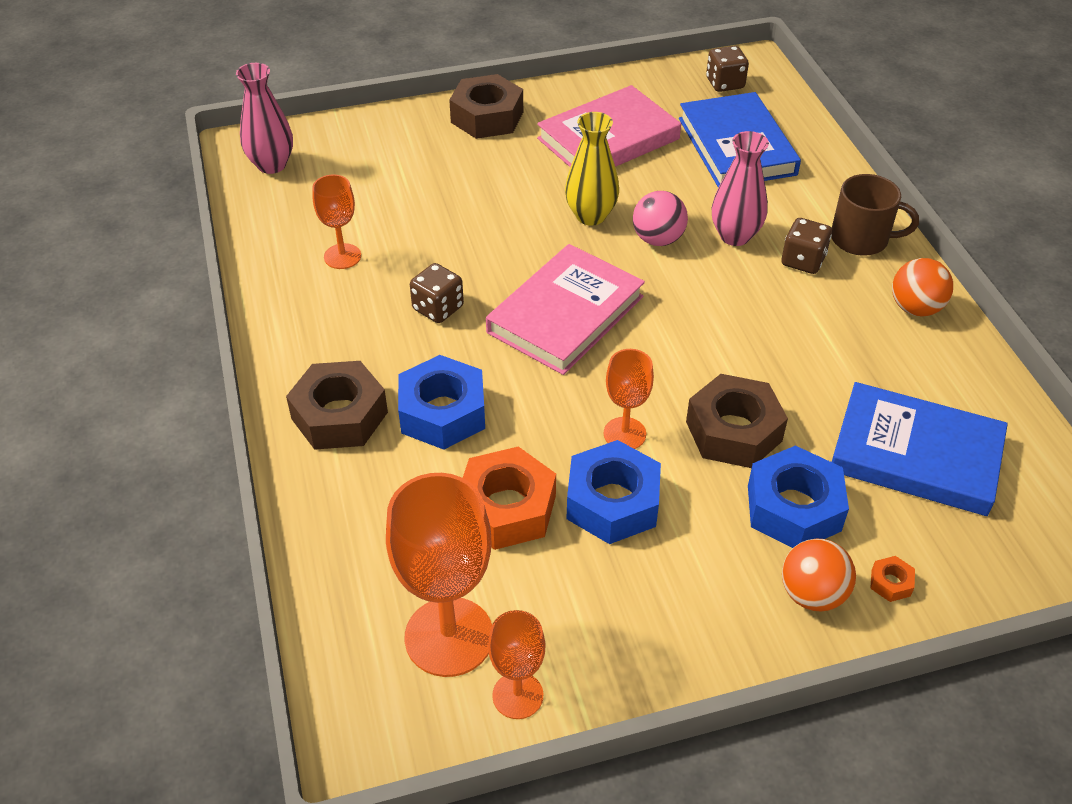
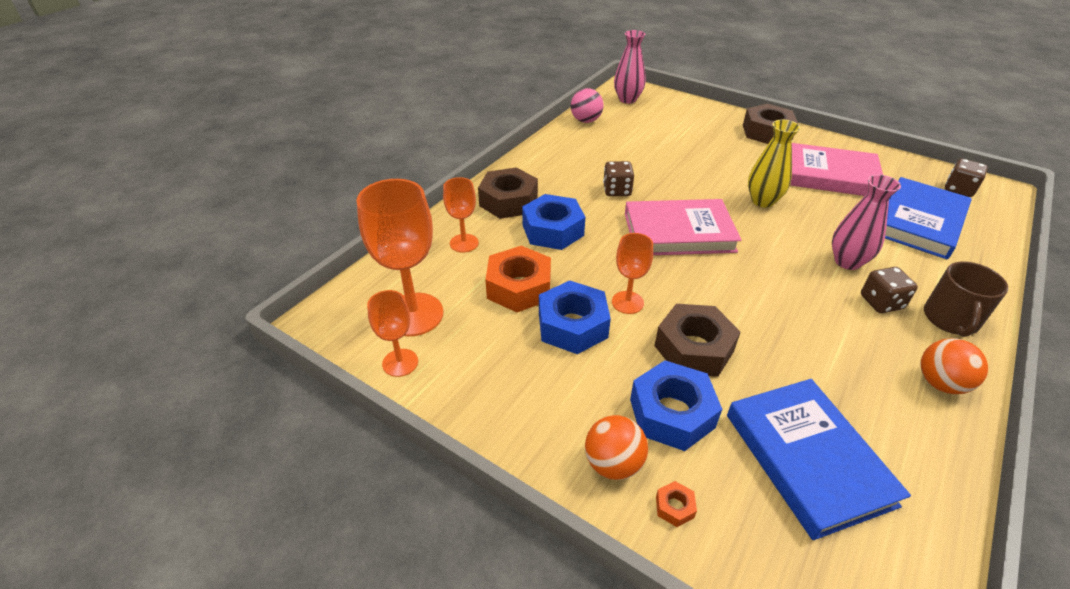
camera: 50 degrees right, 5 degrees down
(342, 256) = (605, 147): orange goblet -> orange goblet (464, 243)
(658, 239) = (789, 234): pink ball -> pink ball (586, 120)
(861, 239) = (950, 319): brown mug -> brown mug turned 45 degrees clockwise

